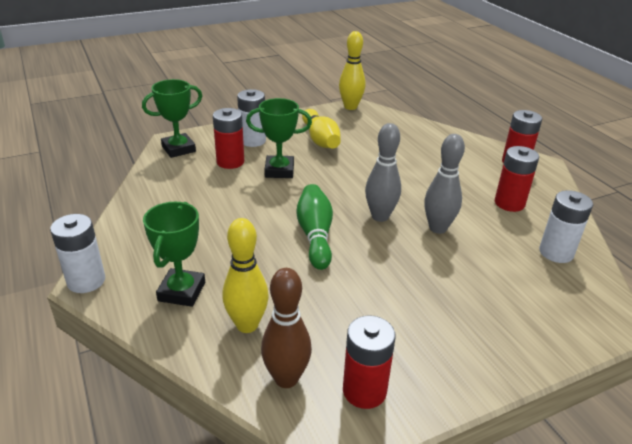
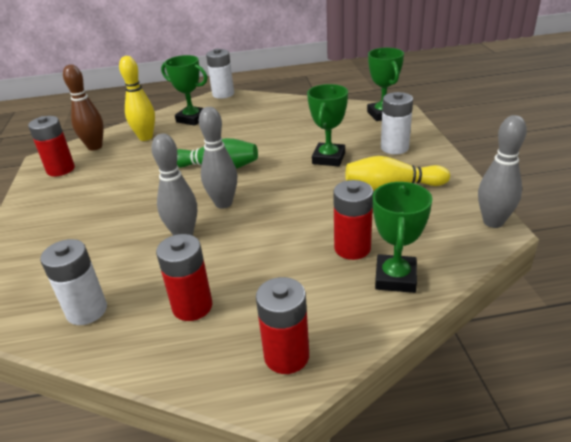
camera: 110 degrees right, 0 degrees up
(230, 162) = (352, 136): red battery -> red battery (352, 248)
(350, 107) = (493, 222): yellow bowling pin -> grey bowling pin
(426, 135) = (395, 278): none -> green trophy

